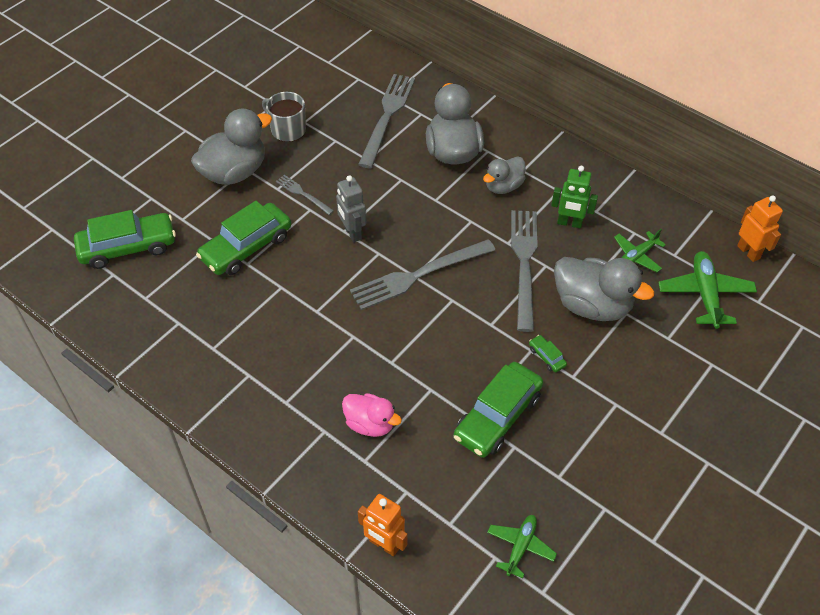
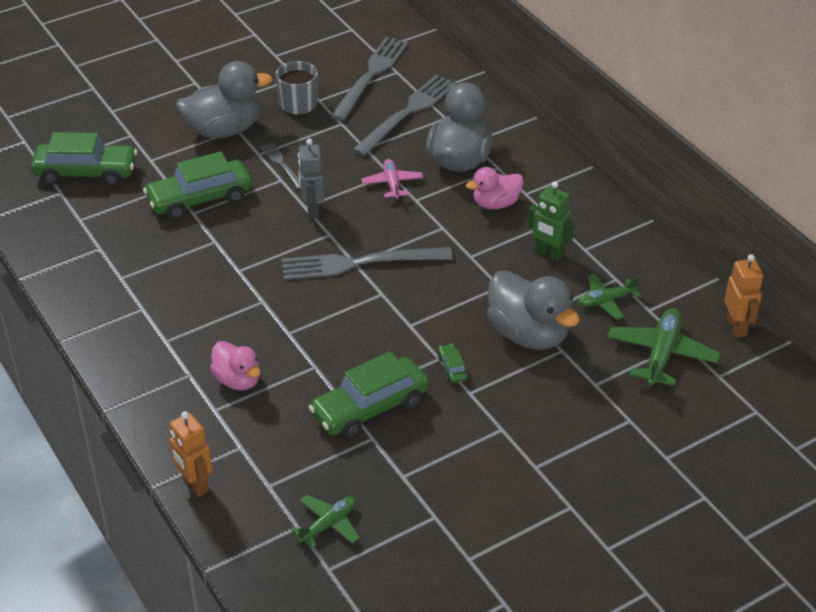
camera: 20 degrees right, 10 degrees down
(408, 189) = (392, 184): none -> pink plane
(503, 186) = (495, 204): grey duck -> pink duck
(524, 264) = (477, 279): grey fork -> grey fork (371, 76)

